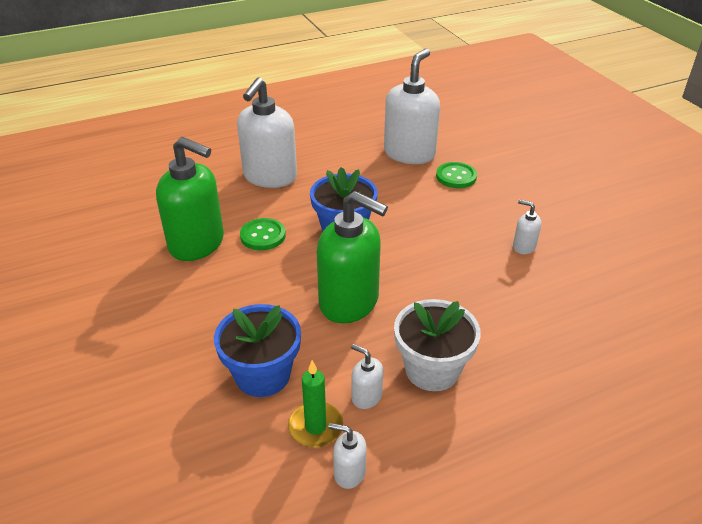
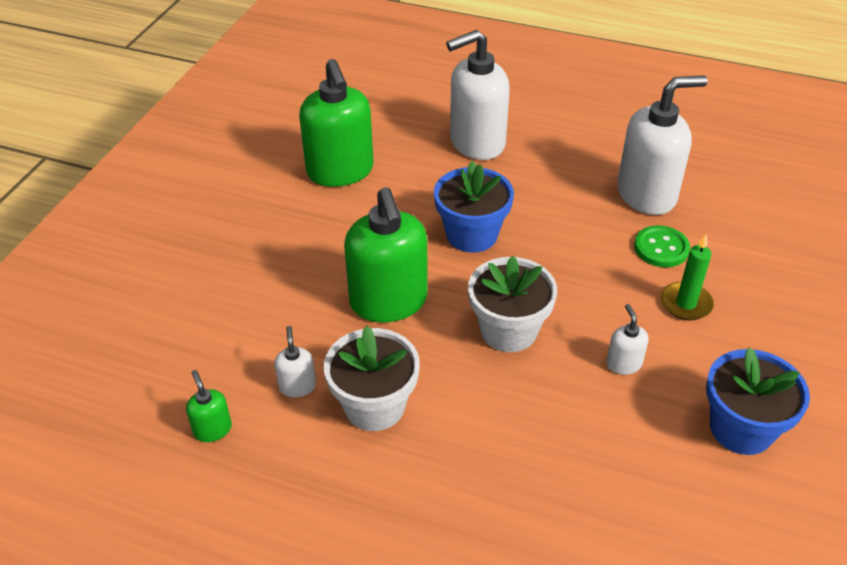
camera: 45 degrees right, 5 degrees up
(262, 375) = (250, 313): blue flower pot -> blue flower pot (741, 428)
(263, 236) = (398, 196): green button -> none
(315, 427) = (234, 379): green candle -> green candle (686, 303)
(349, 472) = (212, 429): white soap dispenser -> green soap dispenser
(443, 270) = (508, 330): none -> white flower pot

